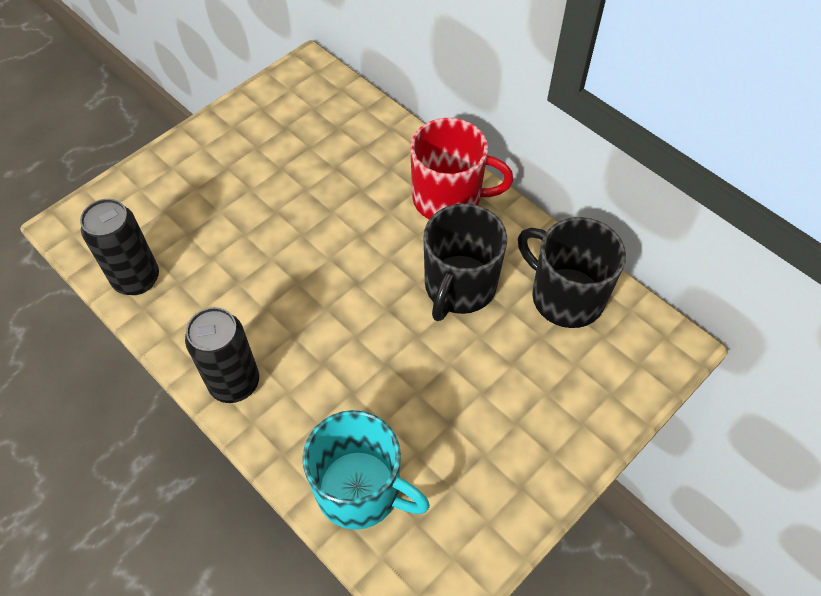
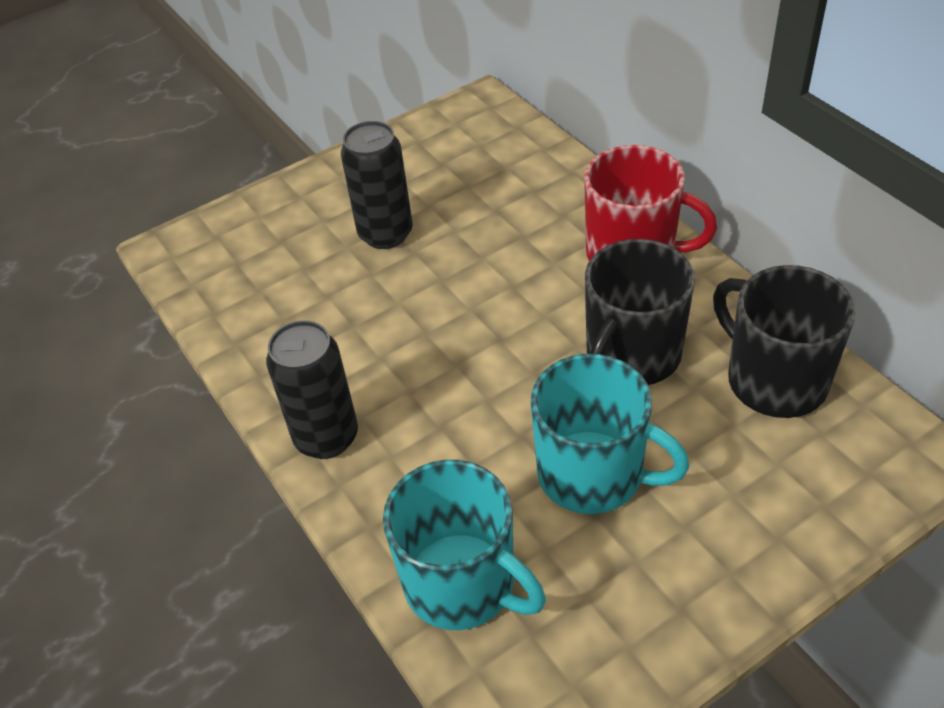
camera: 15 degrees right, 10 degrees down
(136, 279) = (234, 311): black can -> black can (385, 234)
(444, 389) = (593, 474): none -> turquoise mug

